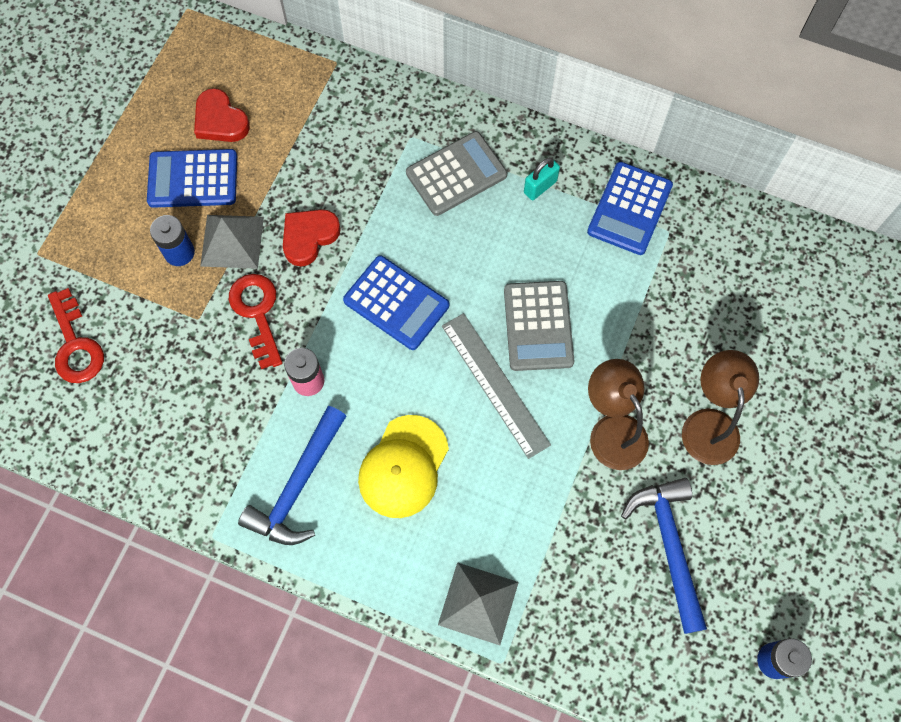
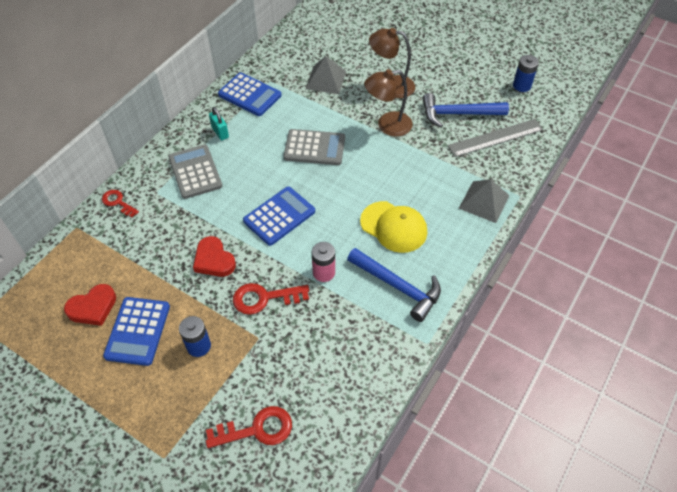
camera: 80 degrees left, 15 degrees down
(232, 241) = (201, 309): grey pyramid -> grey pyramid (325, 80)
(385, 96) = (118, 202): none -> red key
(494, 384) = (348, 174): grey ruler -> grey ruler (495, 138)

